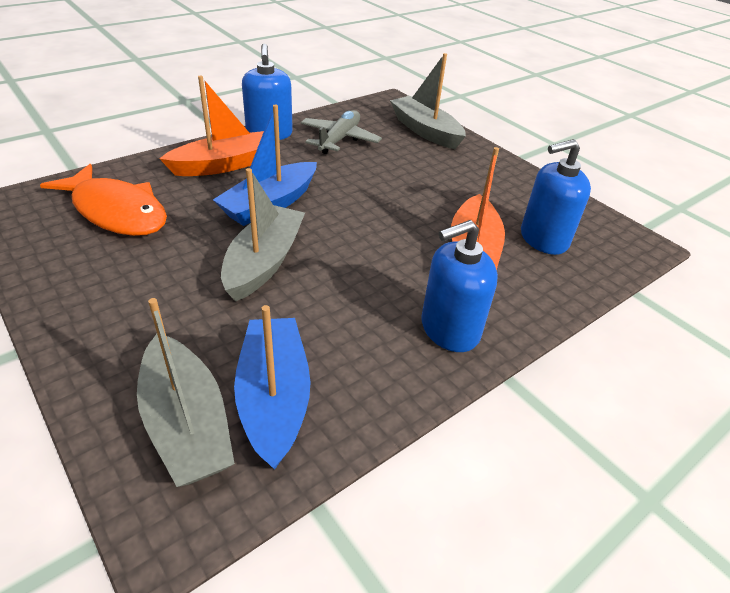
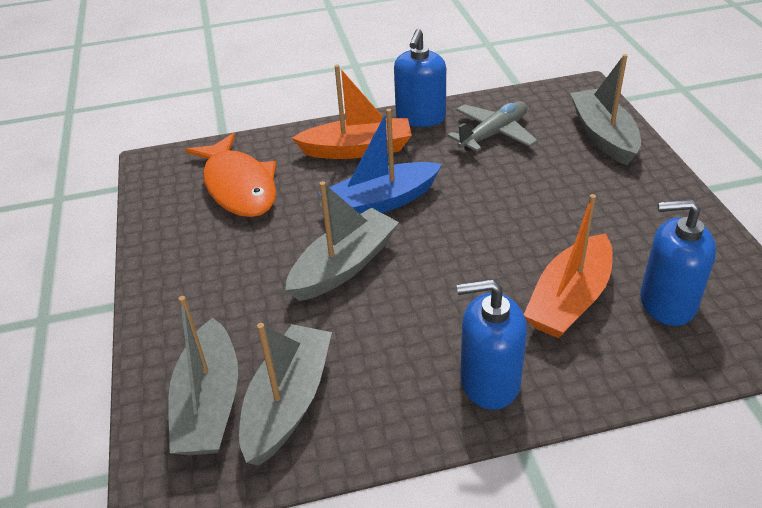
camera: 30 degrees right, 0 degrees up
(274, 398) = (288, 402): blue boat -> grey boat

